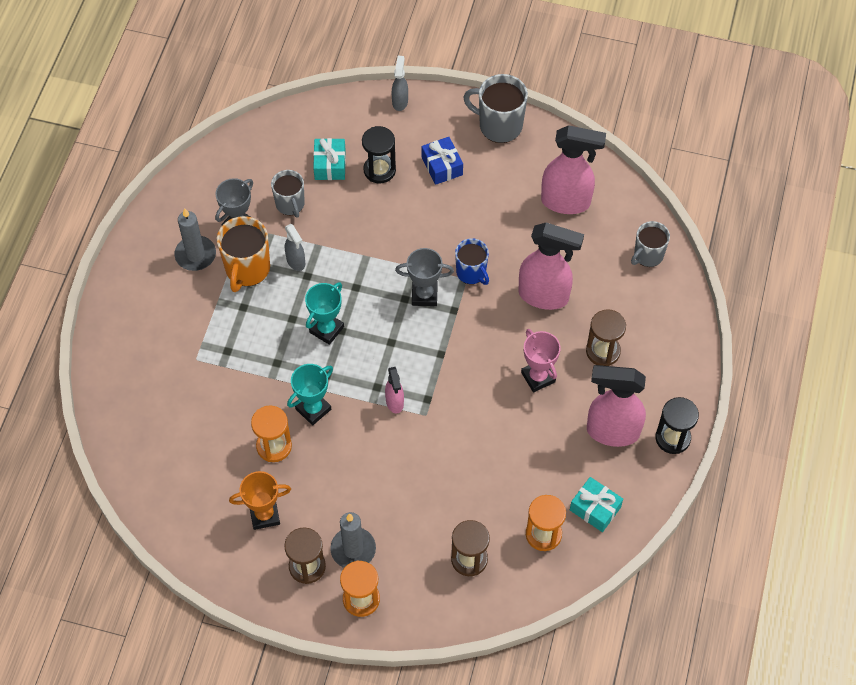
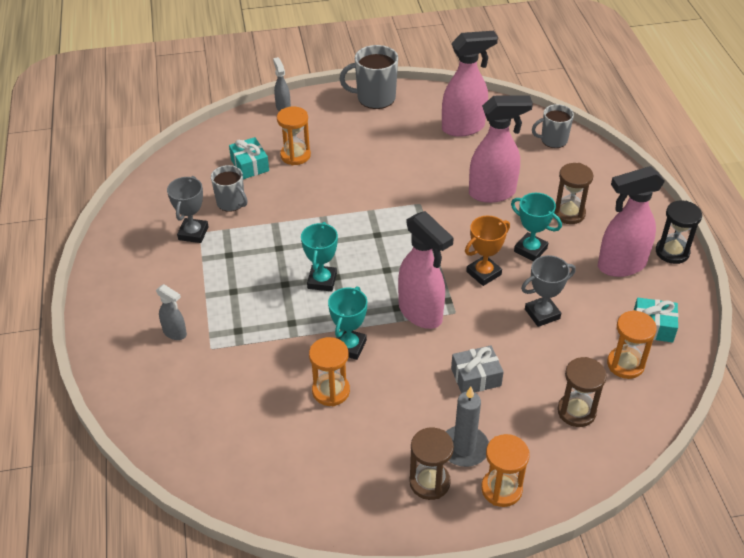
camera: 25 degrees left, 15 degrees down
(195, 255) = (164, 267): grey candle -> none
(247, 269) = (219, 261): orange mug -> none
(264, 515) = (358, 453): orange trophy -> orange trophy (483, 273)
(296, 262) = (262, 241): grey spray bottle -> grey spray bottle (175, 333)
(379, 170) = (295, 155): black hourglass -> orange hourglass
(394, 402) = (421, 313): pink spray bottle -> pink spray bottle, size x1.98
(404, 488) = (476, 377): none -> grey gift
(424, 295) = (392, 226): grey trophy -> grey trophy (542, 314)
(442, 166) = (346, 137): blue gift -> none
(471, 272) = (421, 197): blue mug -> none
(538, 377) = (530, 250): pink trophy -> turquoise trophy
(648, 255) = (553, 140): grey mug -> grey mug turned 60 degrees clockwise

